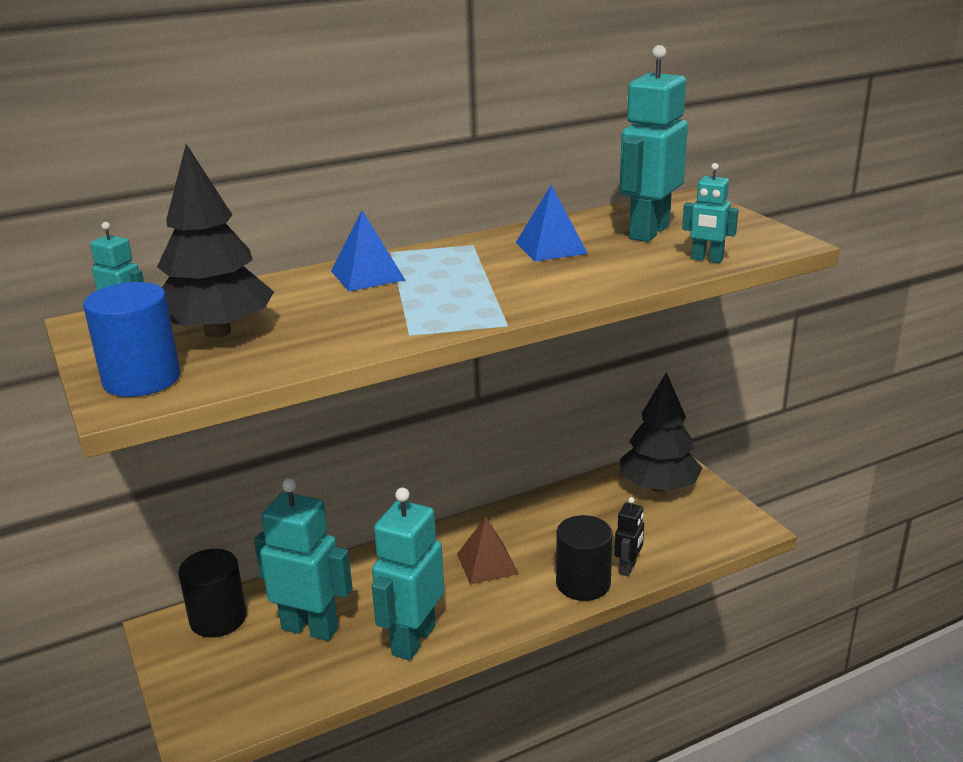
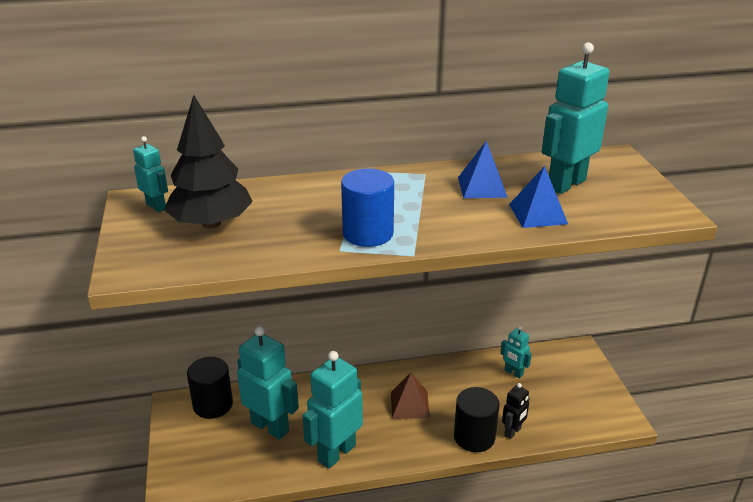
camera: 15 degrees right, 5 degrees up
(142, 379) = (145, 255): blue cylinder -> blue cylinder (368, 233)
(367, 275) = (335, 190): blue pyramid -> blue pyramid (538, 214)
(658, 487) = (562, 369): black tree -> none
(707, 259) = (599, 219): turquoise robot -> turquoise robot (513, 373)

